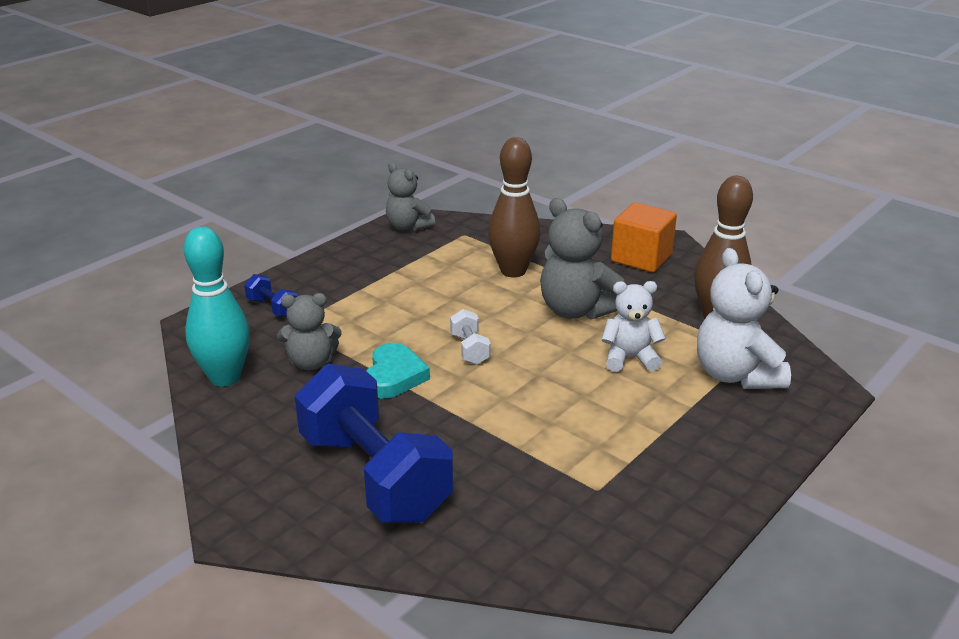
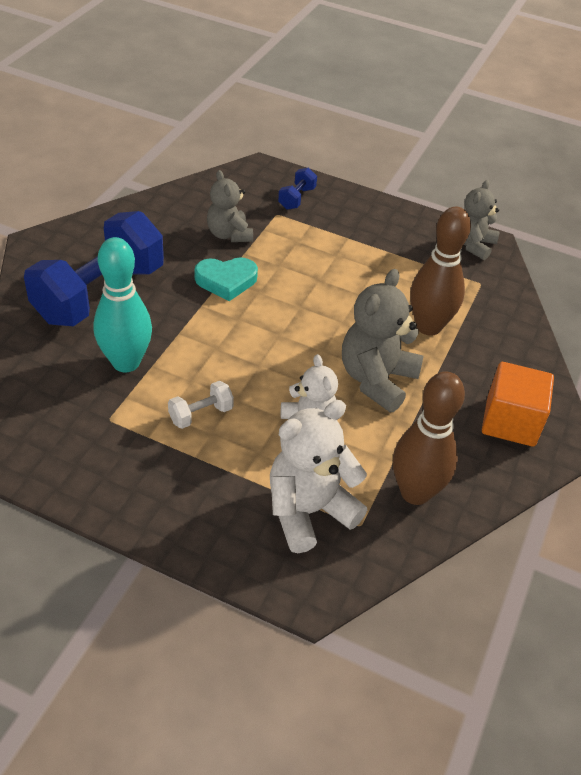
camera: 70 degrees right, 15 degrees up
(225, 377) = (195, 198): turquoise bowling pin -> turquoise bowling pin (126, 362)
(470, 349) = (281, 317): white dumbbell -> white dumbbell (201, 414)

